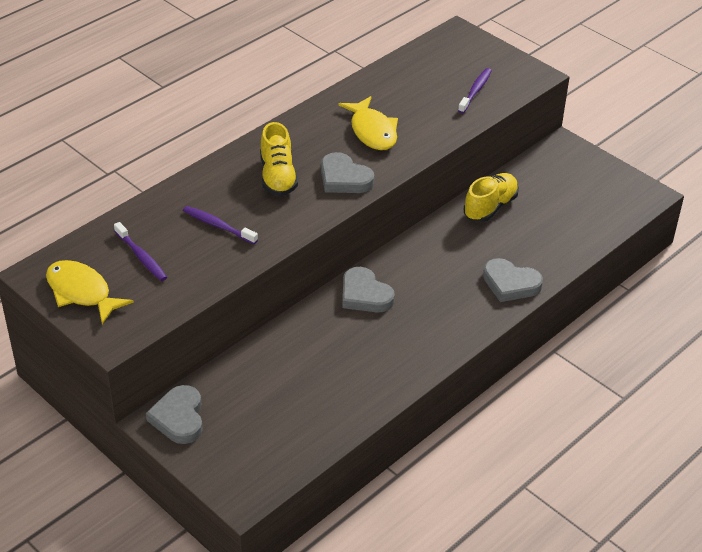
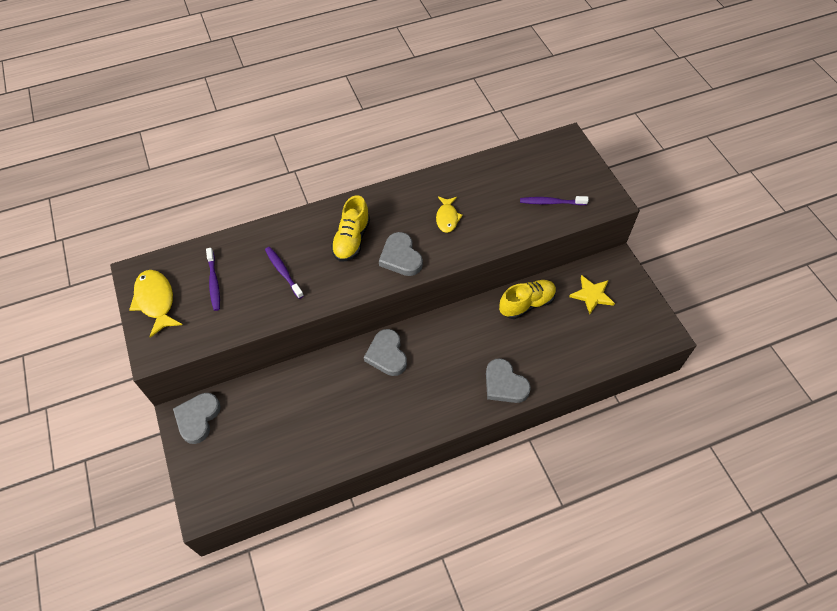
camera: 25 degrees right, 15 degrees up
(372, 131) = (447, 218): yellow fish -> yellow fish, size x0.64
(475, 91) = (551, 202): purple toothbrush -> purple toothbrush turned 135 degrees counterclockwise
(554, 181) = (592, 295): none -> yellow star

